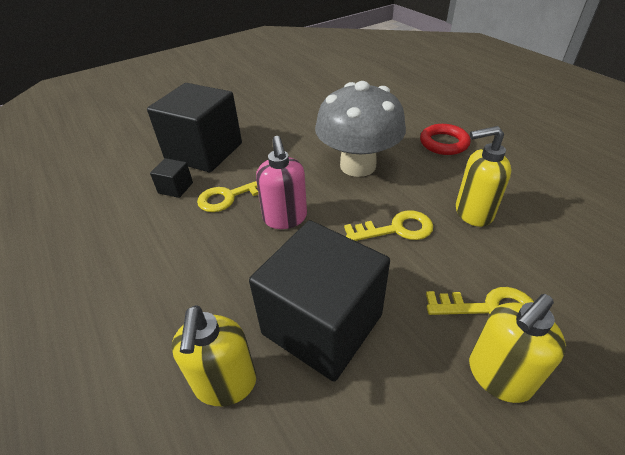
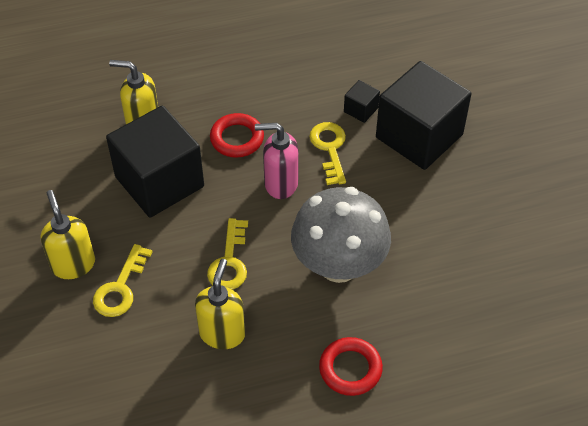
camera: 105 degrees right, 10 degrees up
(231, 268) = (237, 138): none -> red ring

